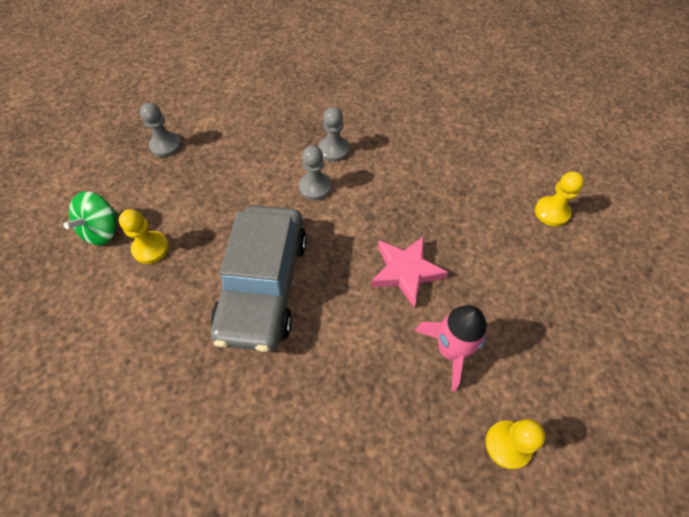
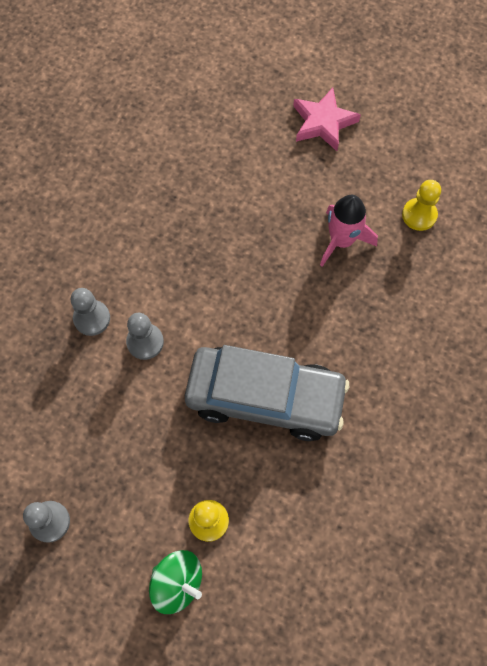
camera: 85 degrees left, 10 degrees up
(406, 272) = (261, 265): pink star -> pink star (323, 123)
(551, 212) = (207, 127): yellow pawn -> none

